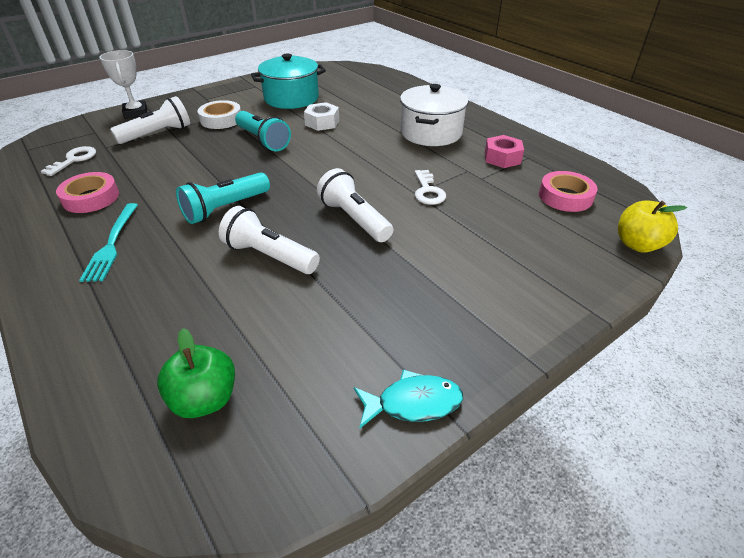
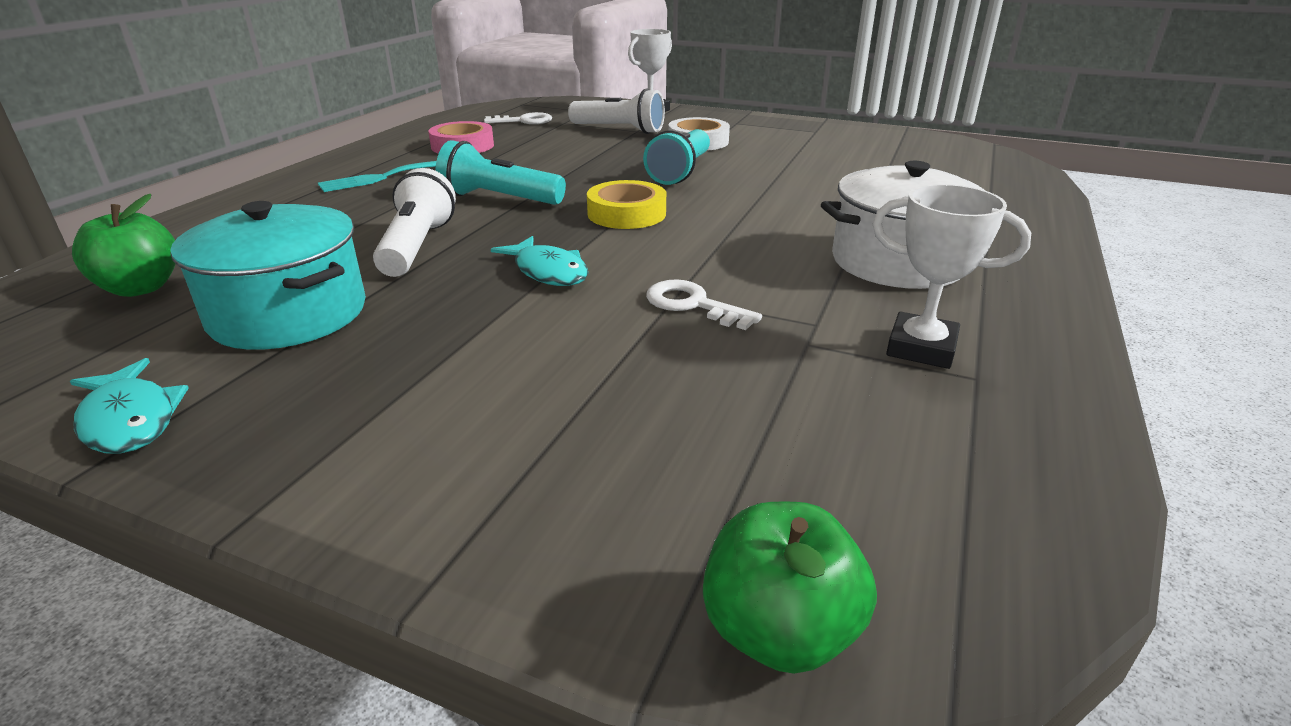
camera: 60 degrees right, 10 degrees down
(291, 98) = (821, 154): turquoise pot -> turquoise pot (288, 314)
(303, 174) = (626, 214): none -> yellow tape
(322, 122) = (786, 186): white nut -> none
(354, 219) = (548, 272): white flashlight -> turquoise fish
(428, 191) = (693, 305): white key -> white key turned 75 degrees clockwise
(502, 158) = (921, 348): pink nut -> white trophy
(565, 196) = (872, 461): pink tape -> none
(637, 244) = (779, 631): yellow apple -> green apple

